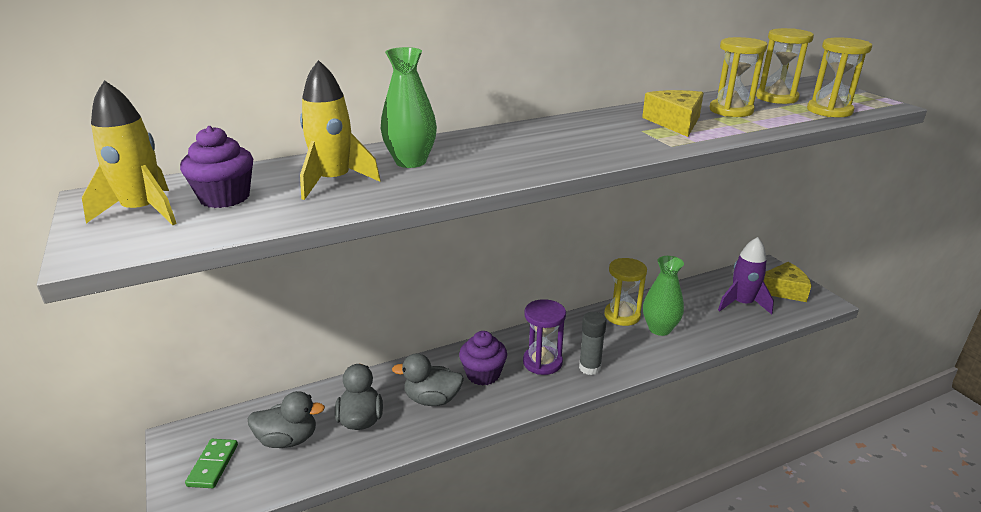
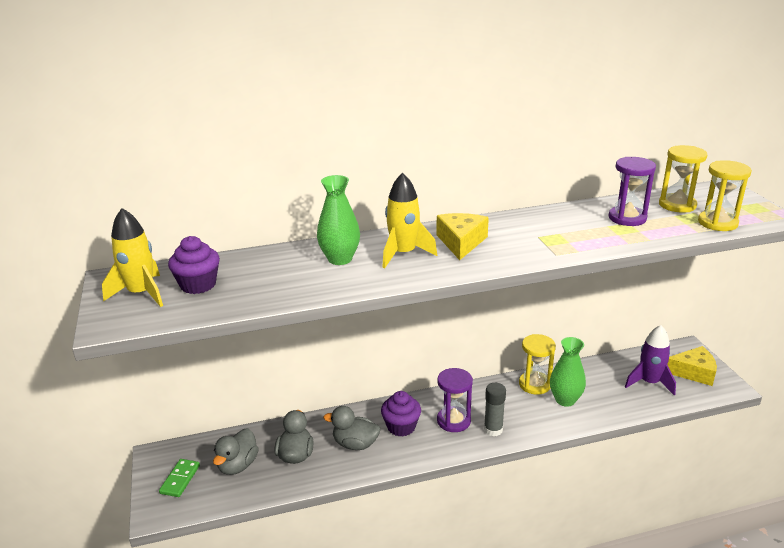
camera: 10 degrees right, 0 degrees up
(288, 439) = (238, 465): grey duck -> grey duck turned 105 degrees clockwise
(334, 182) = (278, 275): yellow rocket -> yellow rocket (403, 254)
(675, 122) = (571, 229): yellow cheese -> yellow cheese (461, 242)
(731, 110) = (627, 218): yellow hourglass -> purple hourglass

